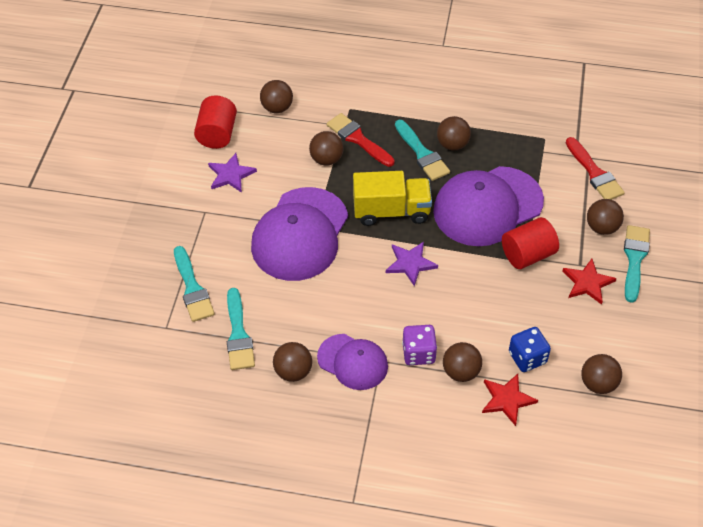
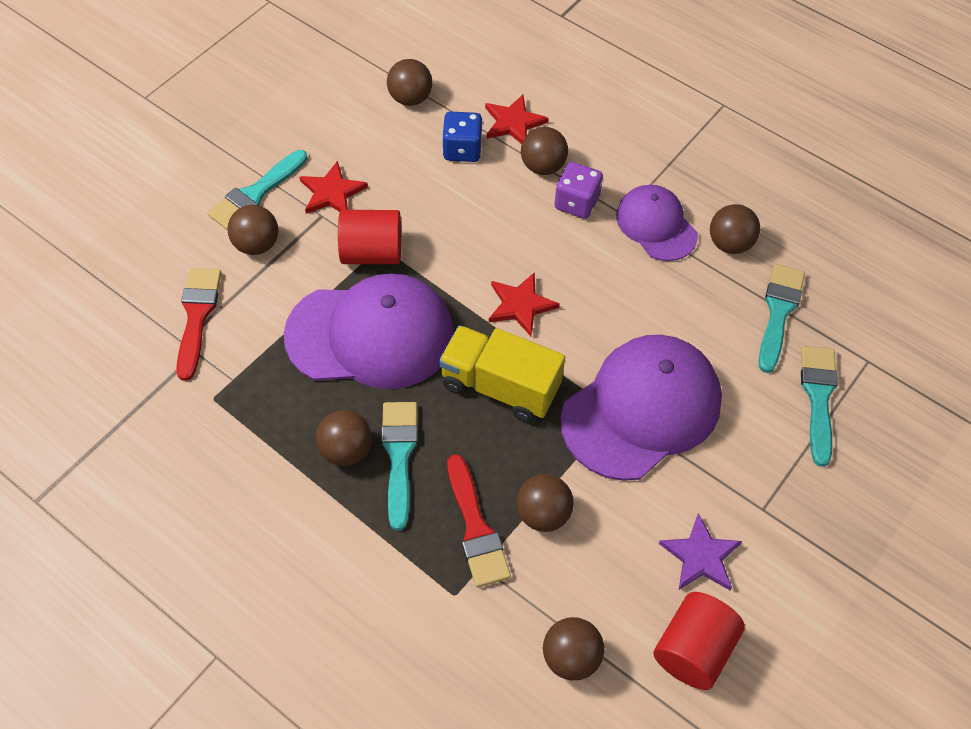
camera: 155 degrees left, 5 degrees up
(410, 263) = (521, 305): purple star -> red star

